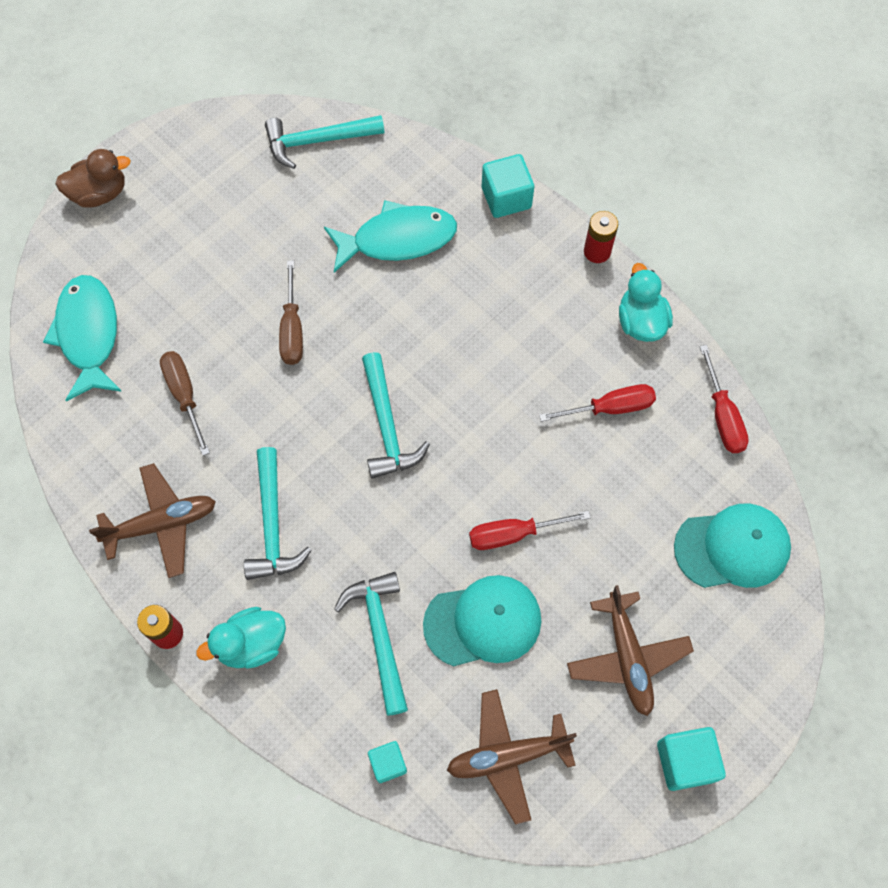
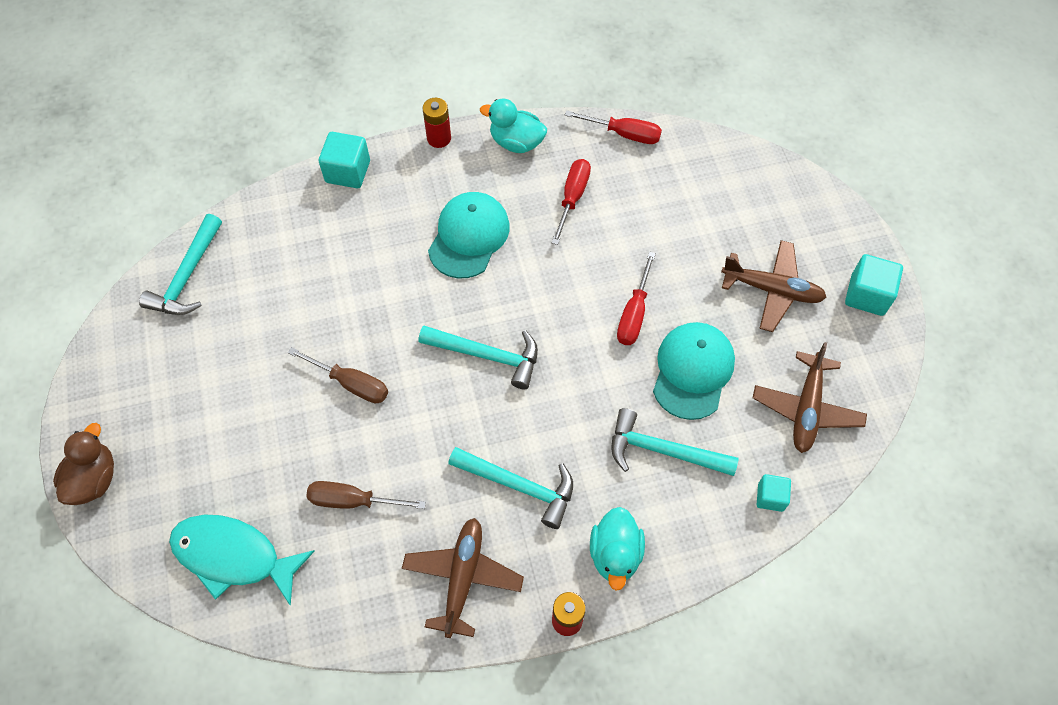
camera: 60 degrees left, 5 degrees down
(397, 239) = (326, 264): turquoise fish -> none
(732, 548) = (726, 182): turquoise cap -> turquoise cap (469, 236)

